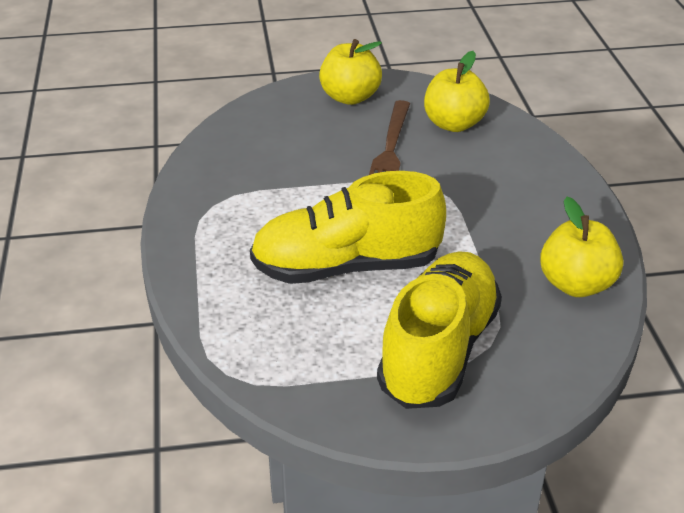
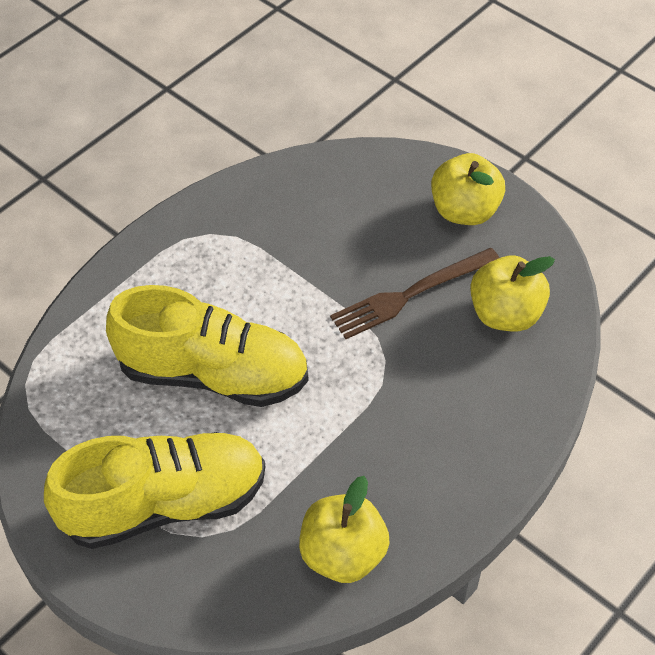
camera: 50 degrees right, 15 degrees up
(346, 267) = (213, 374): yellow shoe -> yellow shoe turned 150 degrees clockwise

